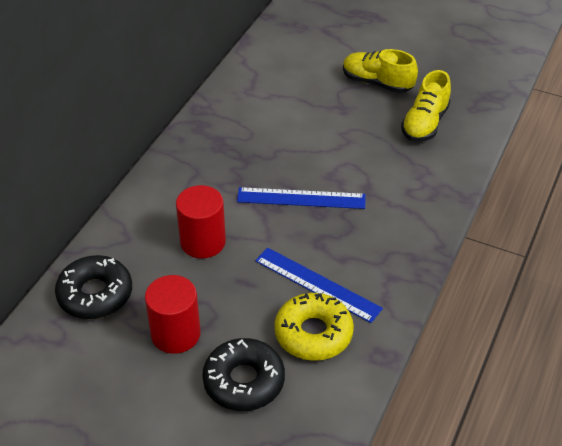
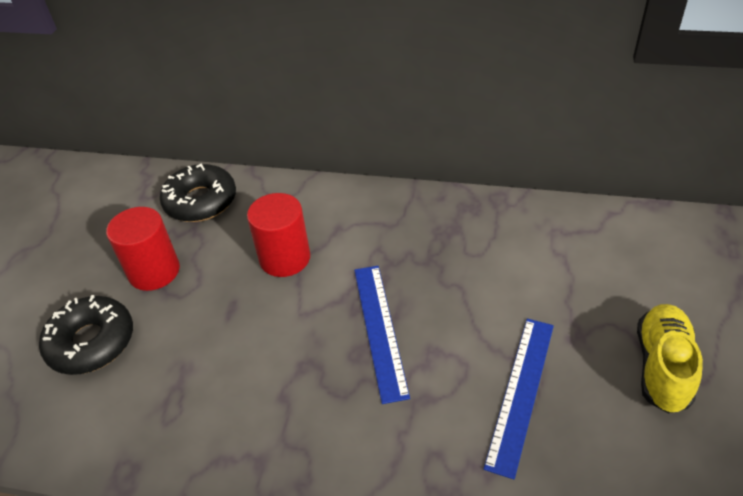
camera: 80 degrees right, 0 degrees up
(313, 333) = (158, 391): yellow donut -> none
(317, 284) = (236, 379): blue ruler -> blue ruler (521, 392)
(425, 123) = (601, 451): yellow shoe -> none

